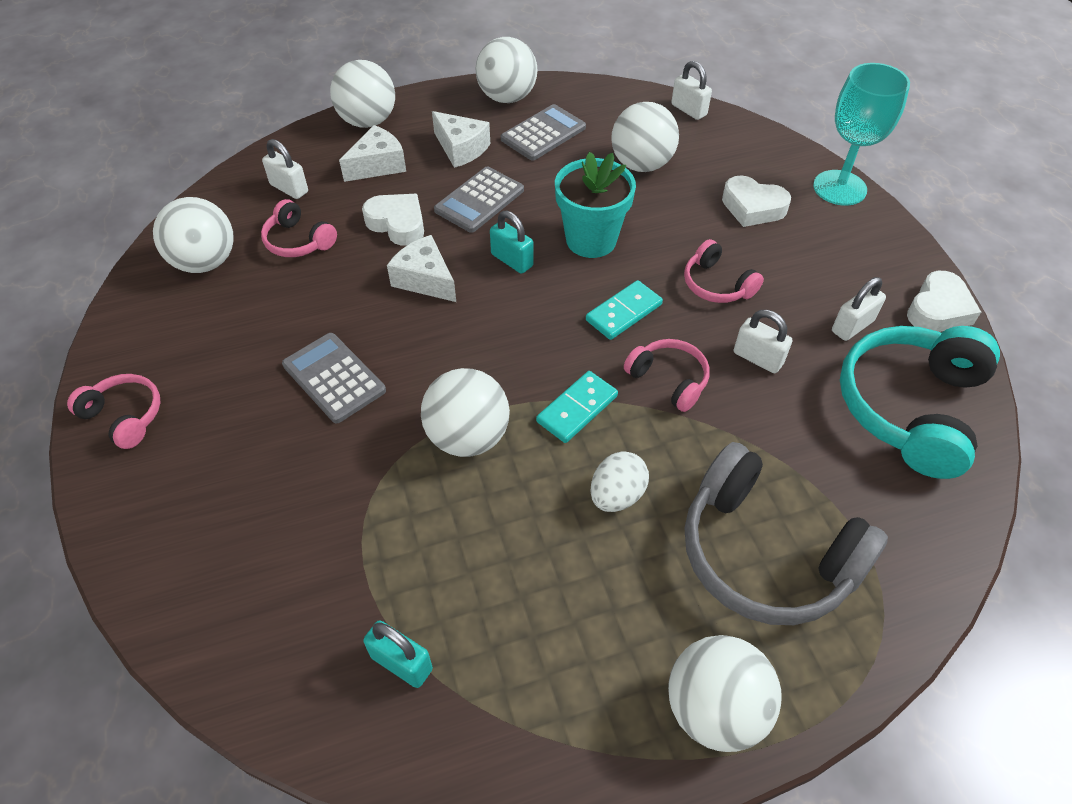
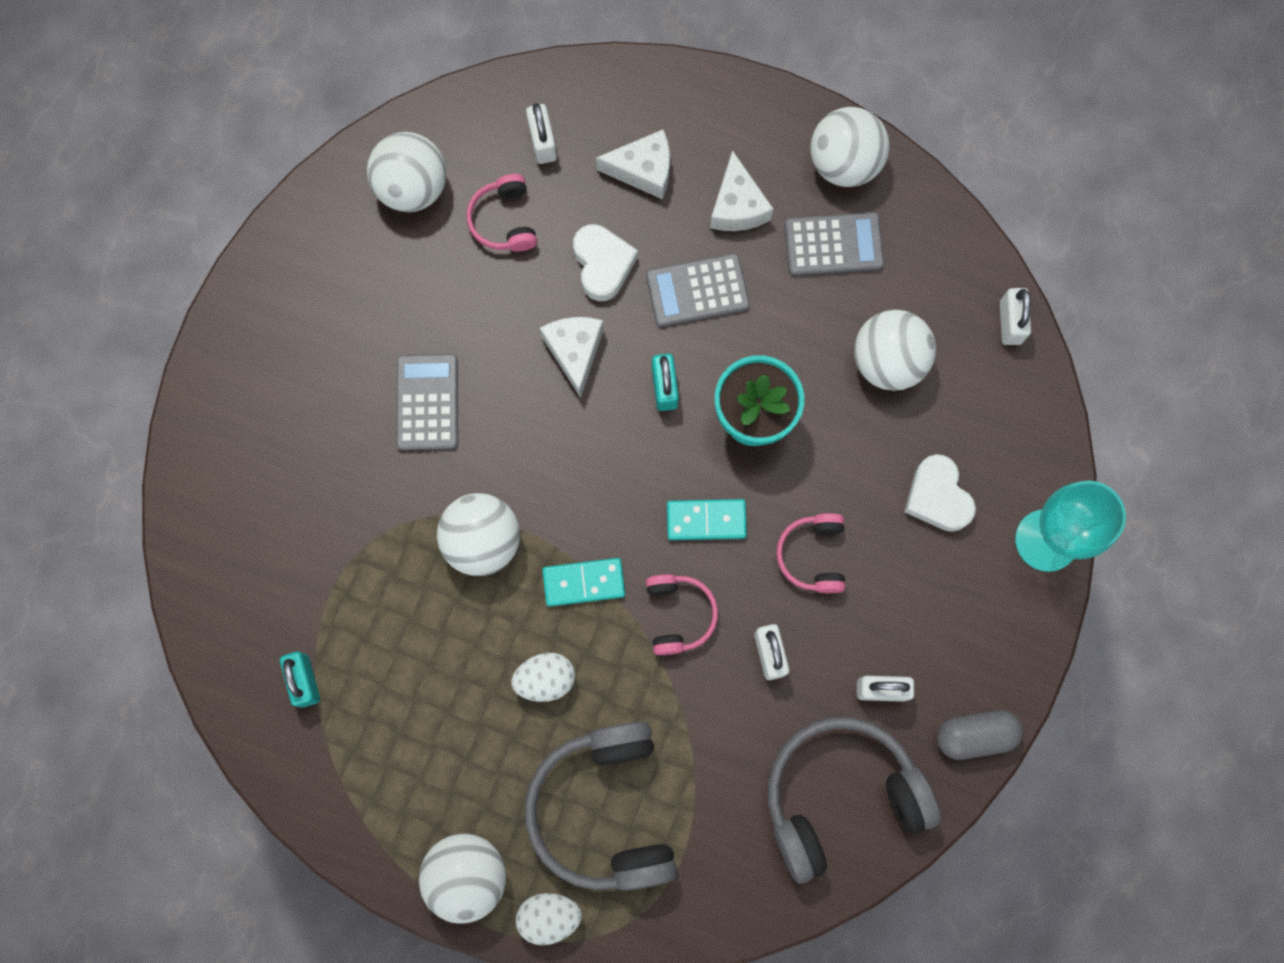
camera: 40 degrees right, 25 degrees up
(124, 416) = (255, 318): pink headphones -> none
(368, 121) = (680, 97): white ball -> none
(818, 680) = (549, 916): none -> white egg
(910, 408) = (840, 796): turquoise headphones -> grey headphones
(938, 309) = (975, 735): white heart -> grey capsule

